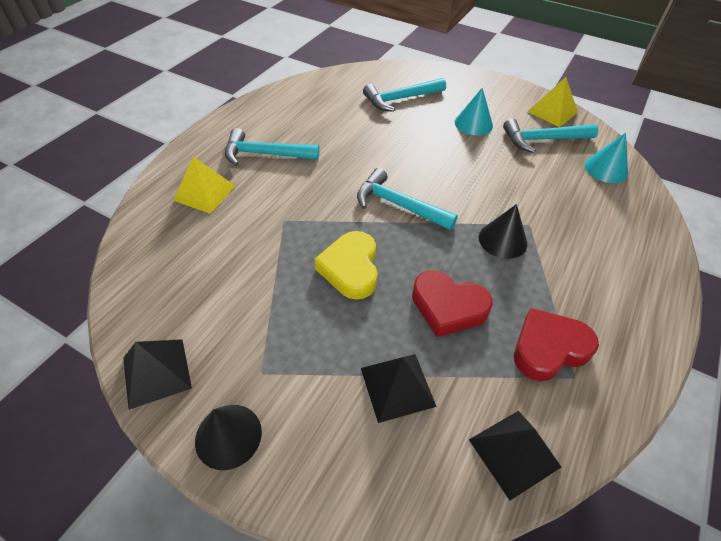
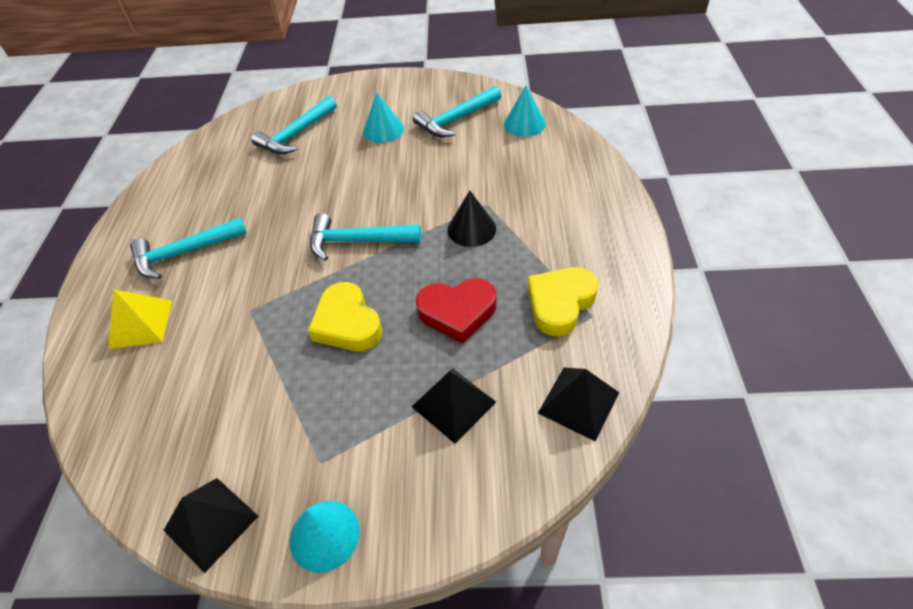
camera: 25 degrees left, 0 degrees up
(228, 436) = (324, 535): black cone -> turquoise cone
(548, 348) = (560, 303): red heart -> yellow heart
(552, 112) = (450, 89): yellow pyramid -> none

